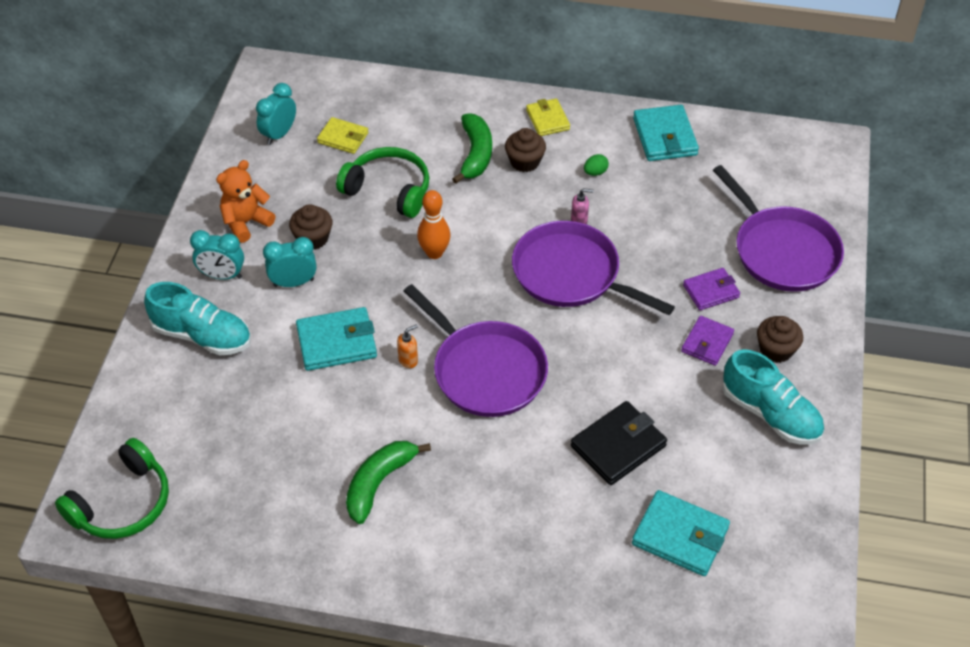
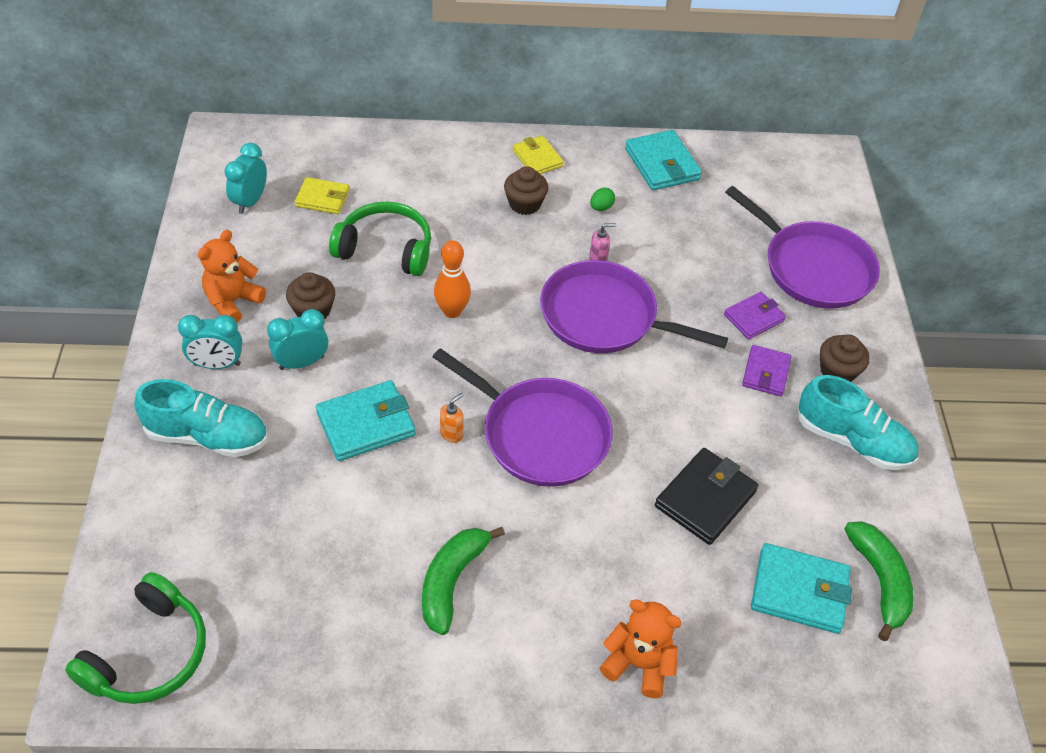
camera: 15 degrees left, 0 degrees up
(475, 154) = (471, 201): green banana -> green banana (879, 581)
(520, 573) = (638, 664): none -> orange teddy bear

